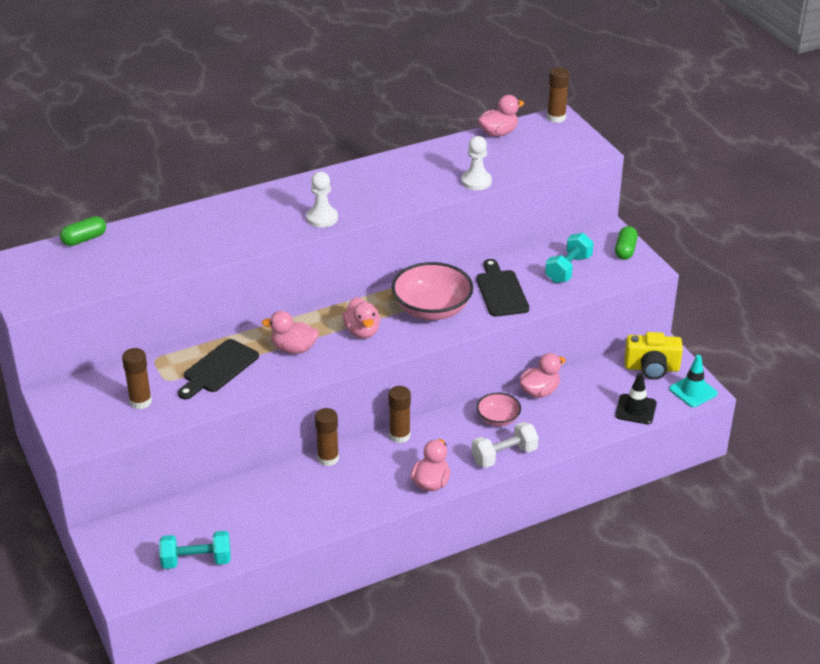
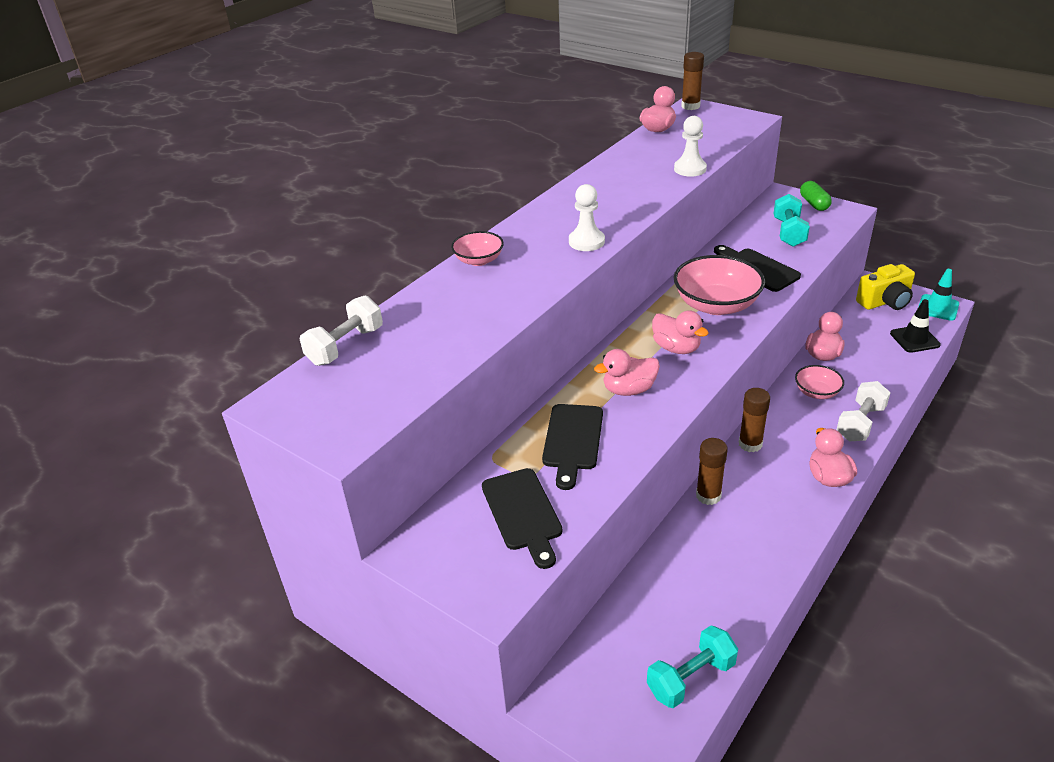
camera: 25 degrees left, 0 degrees up
(84, 239) = (345, 346): green capsule -> white dumbbell
(140, 401) = (523, 513): brown glue stick -> black cutting board
(231, 205) = (478, 260): none -> pink bowl

